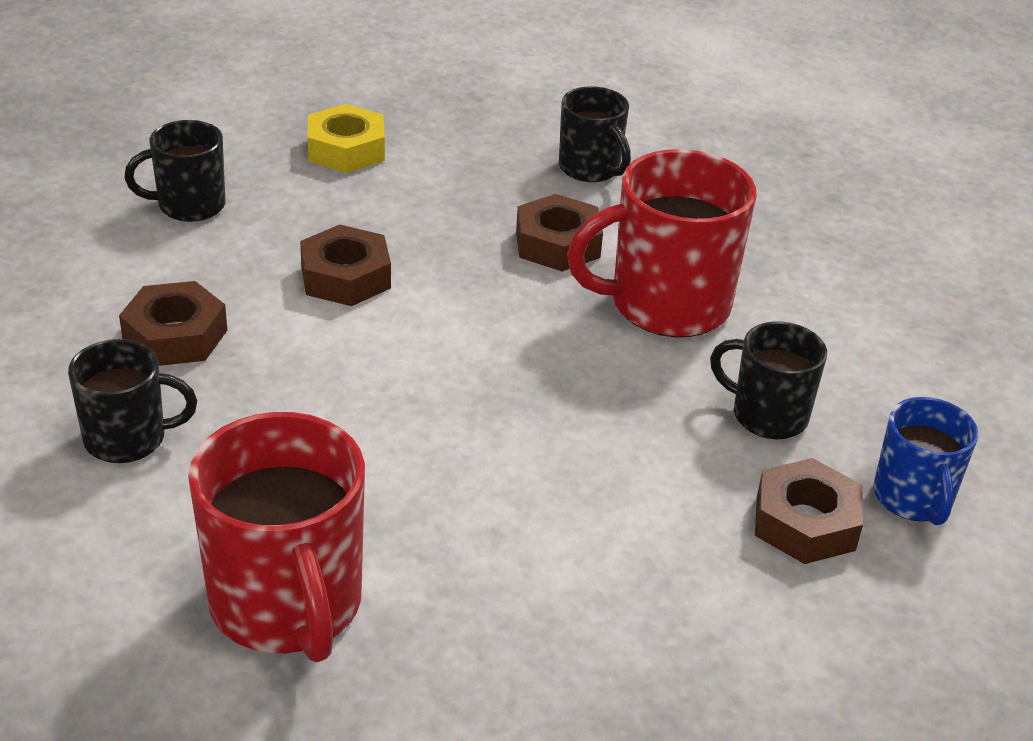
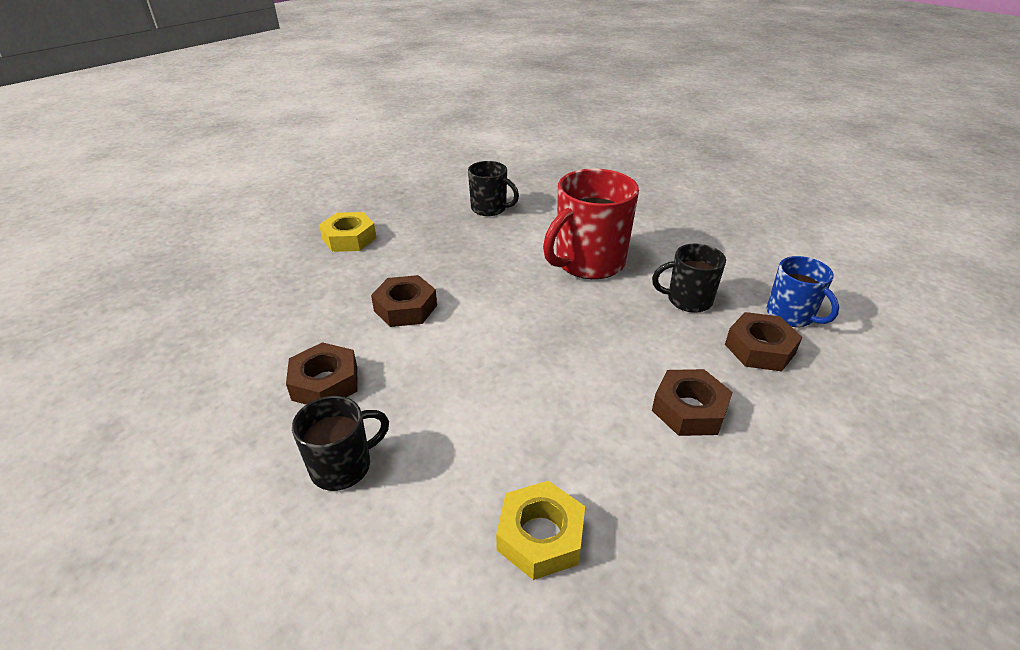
camera: 25 degrees left, 0 degrees up
(189, 205) = (275, 299): black mug -> none
(287, 605) = (540, 536): red mug -> yellow nut
(558, 244) = (507, 250): brown nut -> brown nut (689, 409)

